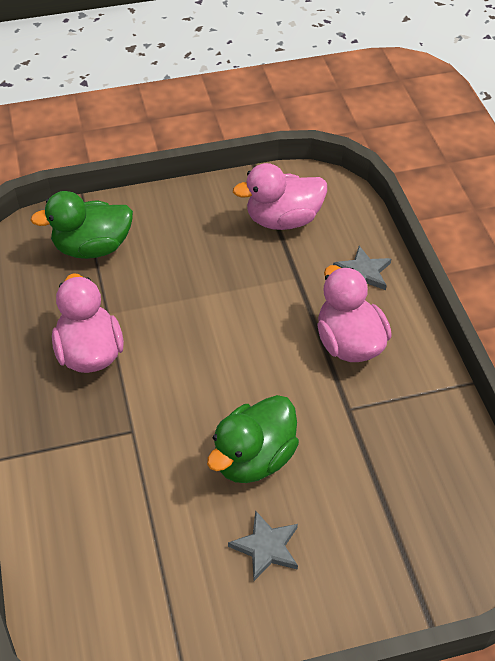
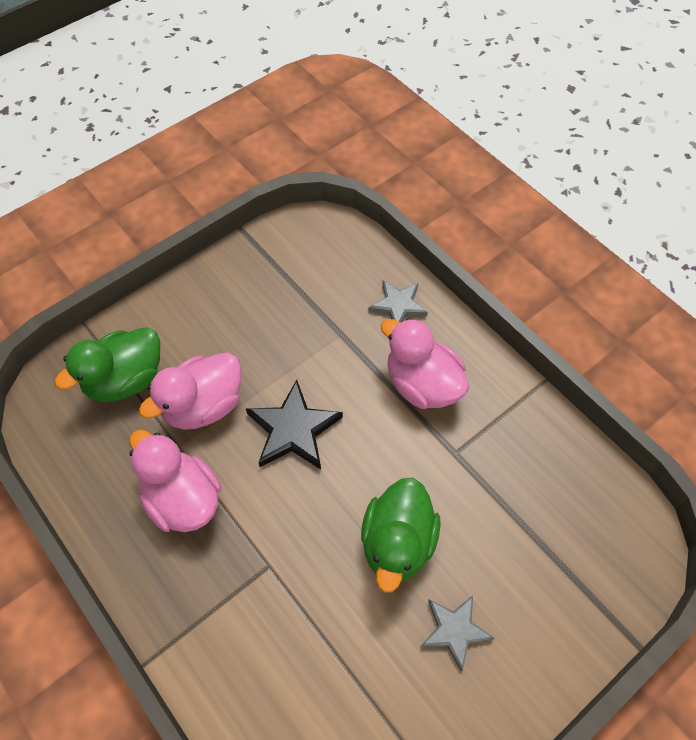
camera: 25 degrees left, 10 degrees up
(212, 336) = (293, 429): none -> black star
(283, 220) = (298, 278): pink duck -> pink duck (203, 405)

